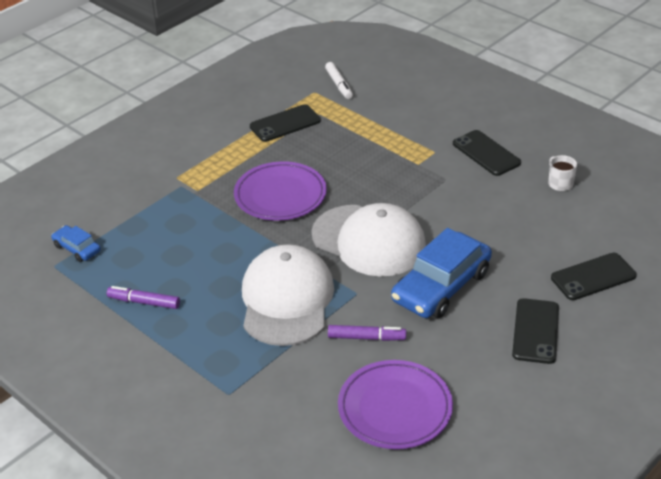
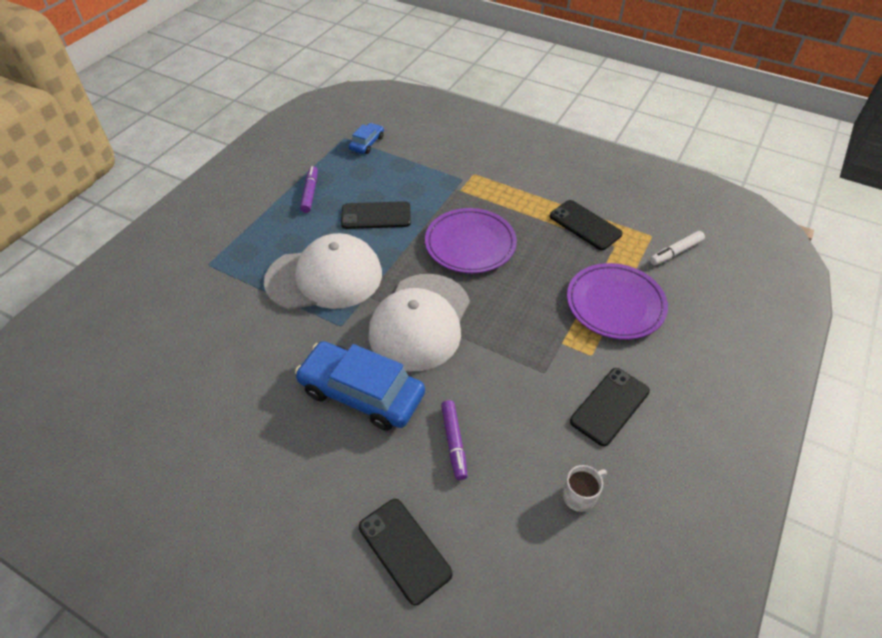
camera: 75 degrees right, 10 degrees up
(366, 337) = (280, 343): purple marker -> purple marker (454, 442)
(395, 408) = (188, 380): purple plate -> purple plate (615, 304)
(535, 331) = (302, 492): black phone -> black phone (376, 216)

